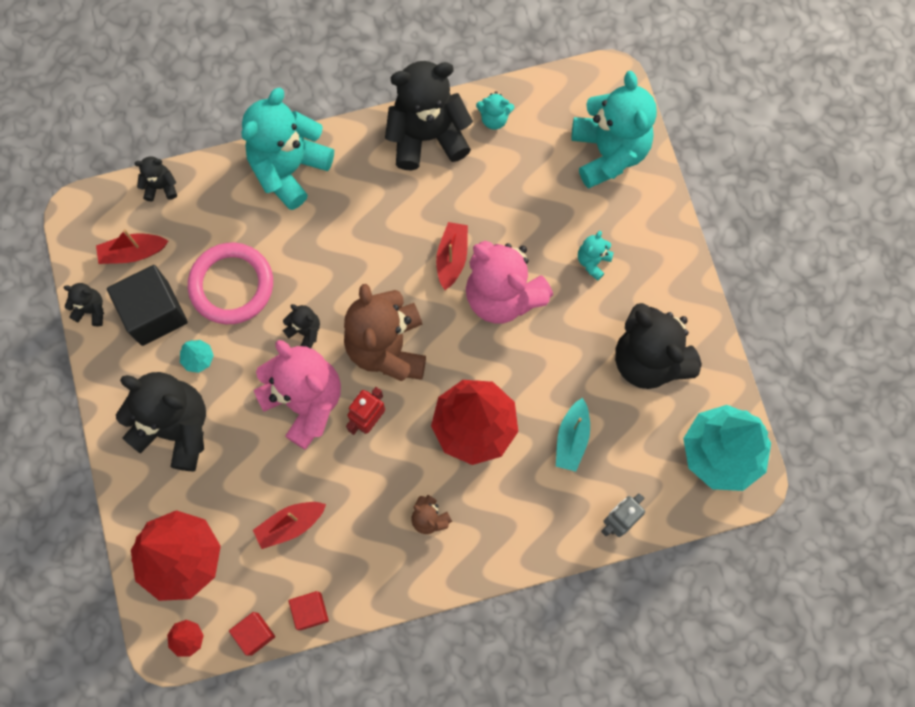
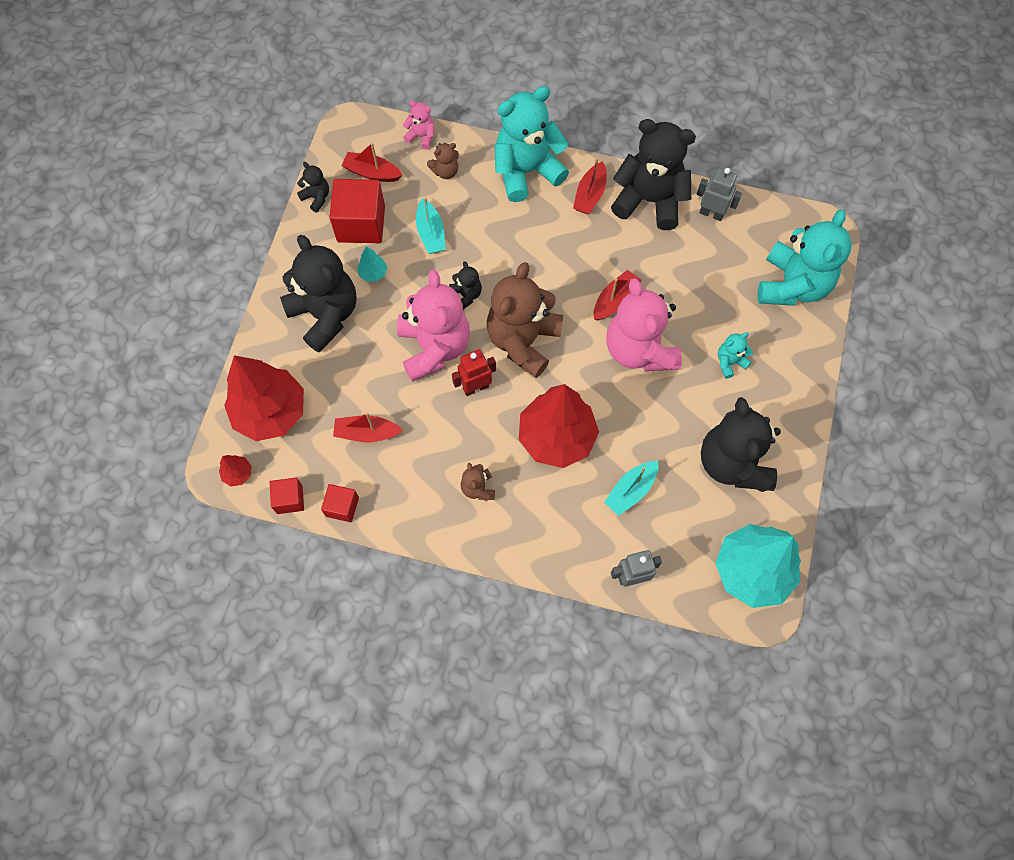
camera: 30 degrees right, 5 degrees down
(154, 313) = (361, 224): black cube -> red cube
(161, 187) = (421, 136): black teddy bear -> pink teddy bear
(207, 211) = (445, 171): none -> brown teddy bear
(231, 285) = (431, 233): pink ring -> turquoise boat
(366, 161) = (590, 194): none -> red boat
(494, 119) = (711, 213): turquoise teddy bear -> grey robot

